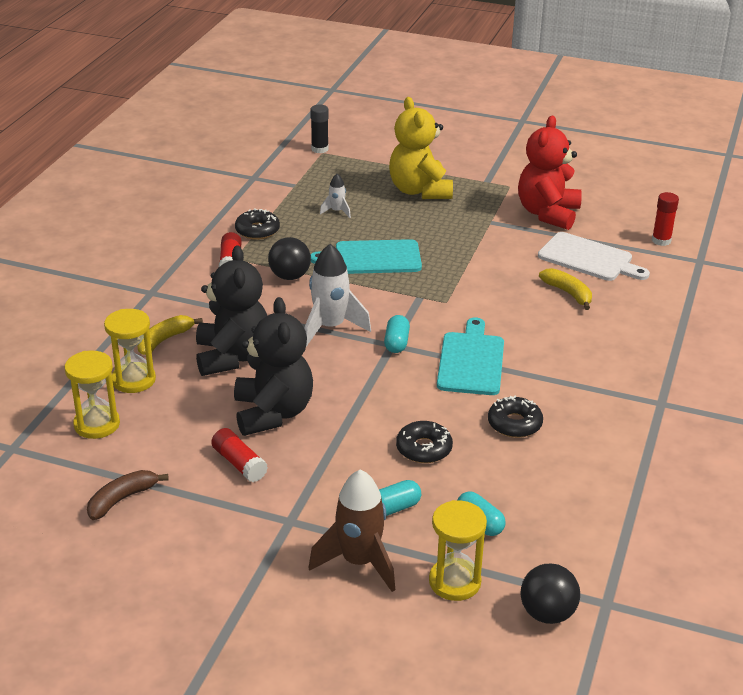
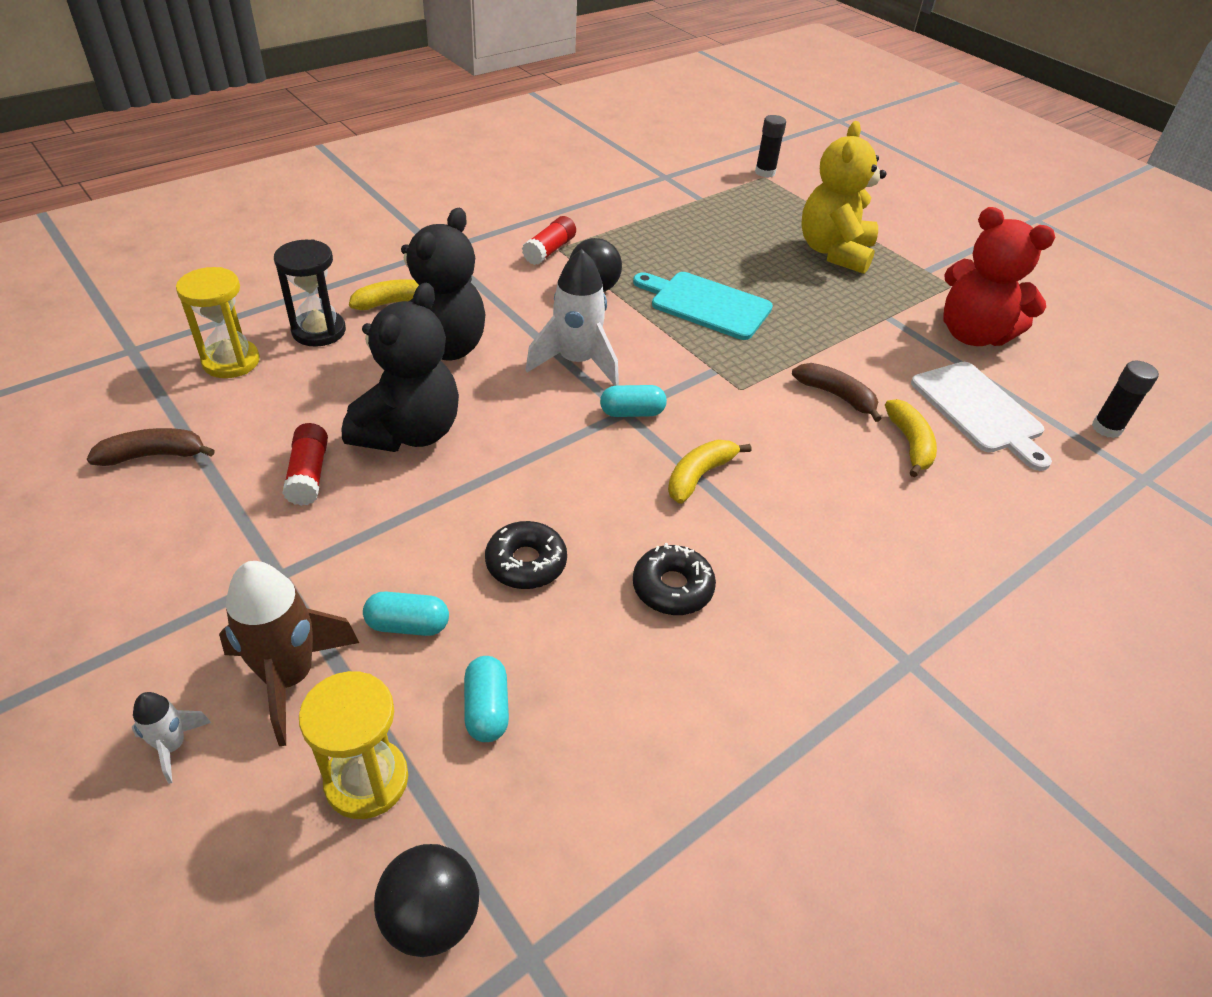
camera: 30 degrees right, 10 degrees up
(133, 380) = (319, 331): yellow hourglass -> black hourglass
(257, 230) = (612, 229): black donut -> none
(337, 211) = (717, 240): white rocket -> white rocket (173, 746)
(396, 343) = (632, 413): turquoise capsule -> turquoise capsule turned 45 degrees clockwise
(471, 361) = (699, 476): turquoise cutting board -> yellow banana
(504, 283) = (836, 396): none -> brown banana
(548, 214) = (972, 335): red teddy bear -> red teddy bear turned 105 degrees counterclockwise
(661, 240) = (1106, 428): red glue stick -> black glue stick

